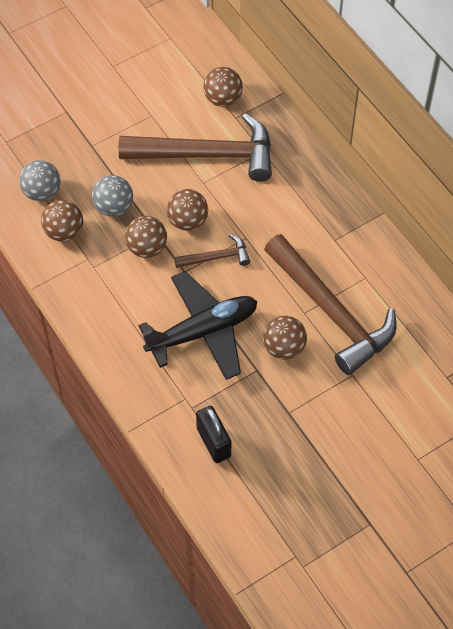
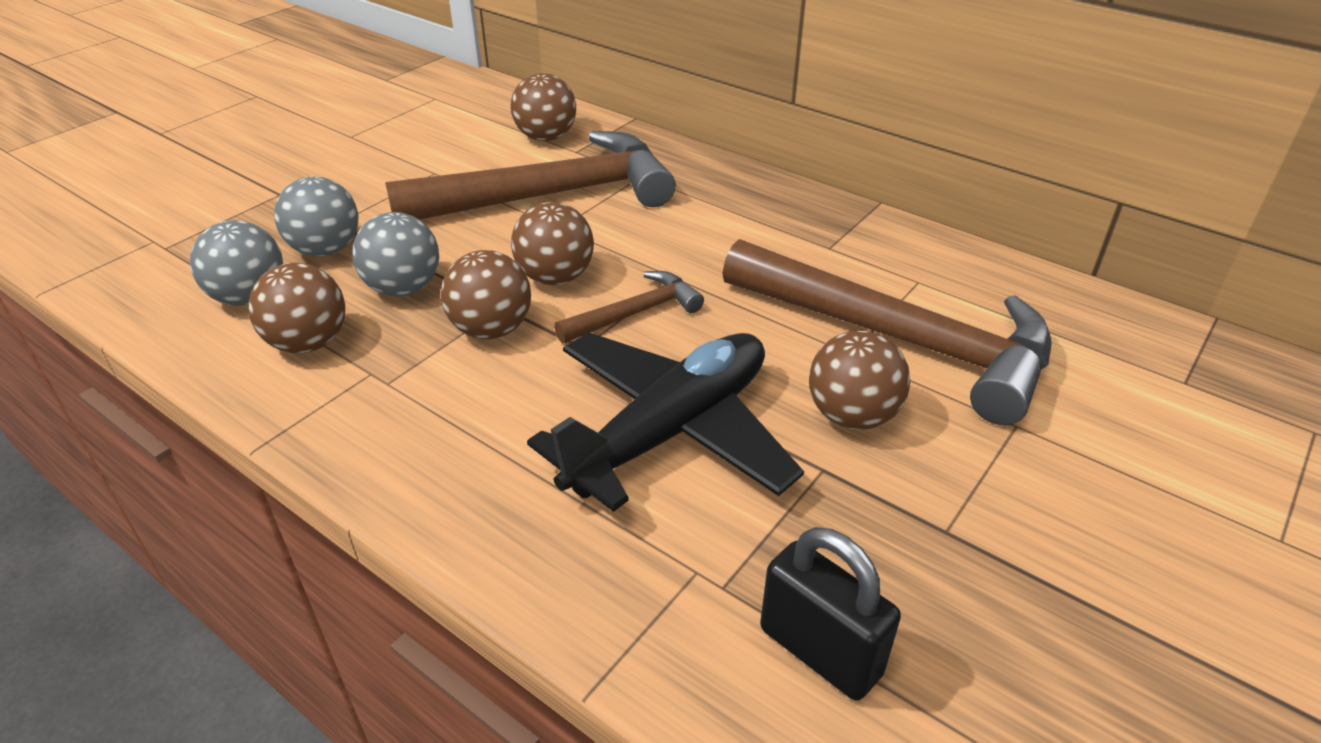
camera: 20 degrees left, 20 degrees down
(82, 167) = (326, 250): none -> grey ball

